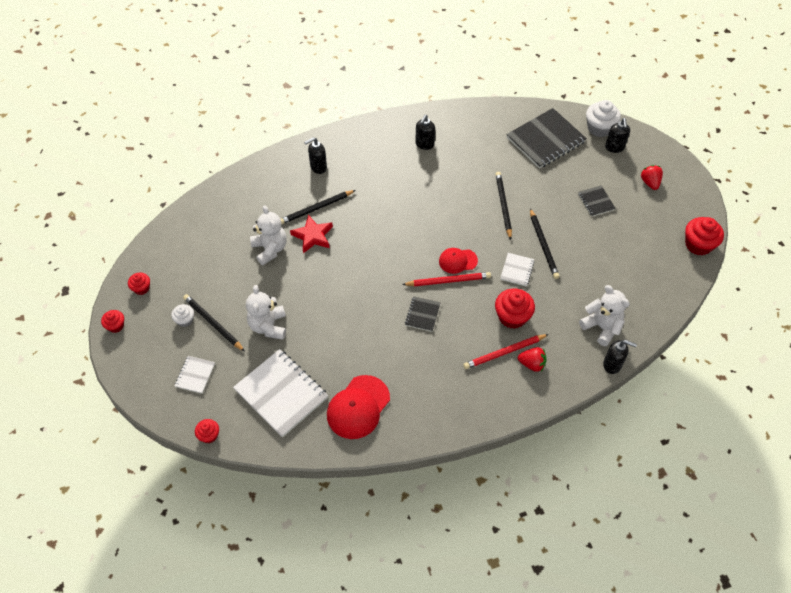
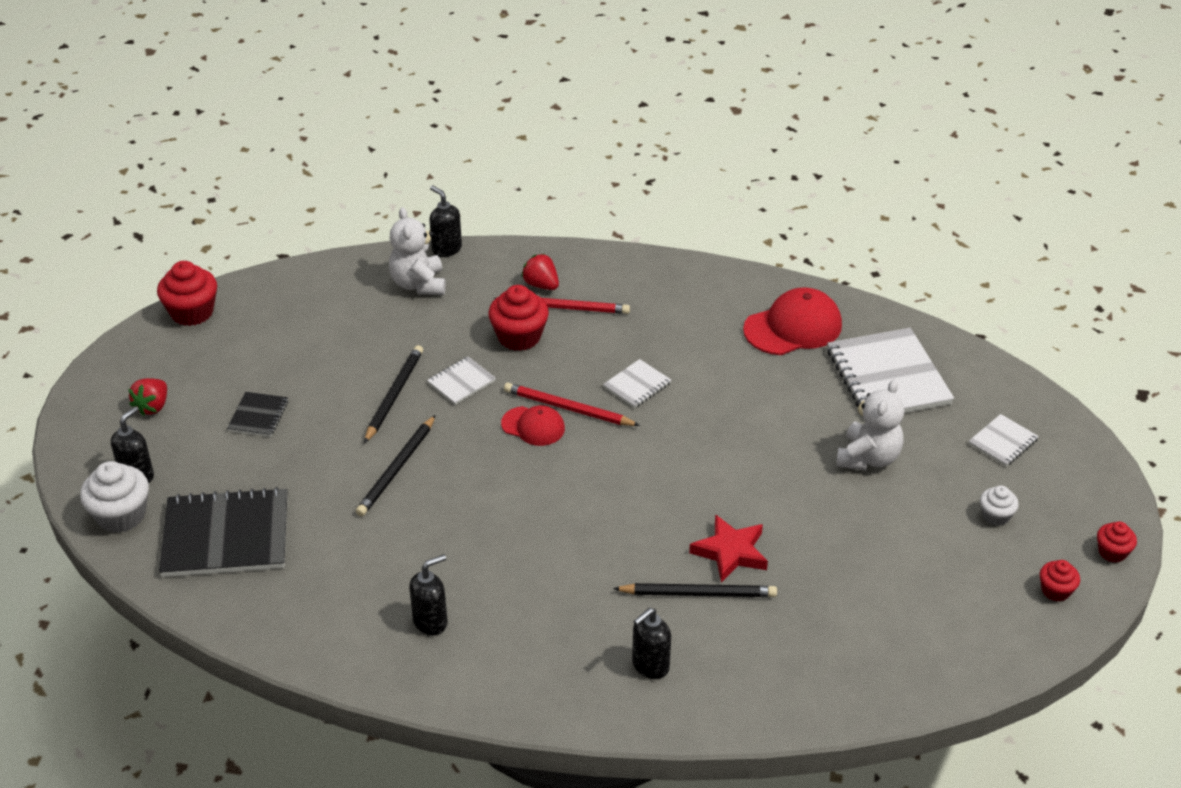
camera: 150 degrees left, 15 degrees down
(209, 435) = (1005, 372): red cupcake -> none
(213, 323) = (952, 494): black pencil -> none
(270, 249) = (812, 562): white teddy bear -> none
(318, 167) = (650, 666): black soap dispenser -> black soap dispenser turned 135 degrees clockwise
(422, 314) = (637, 385): black notebook -> white notebook

